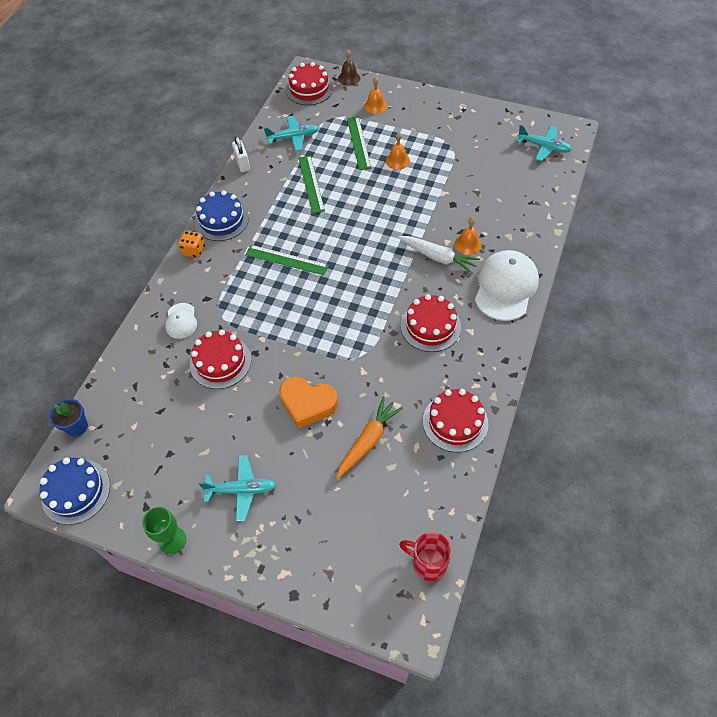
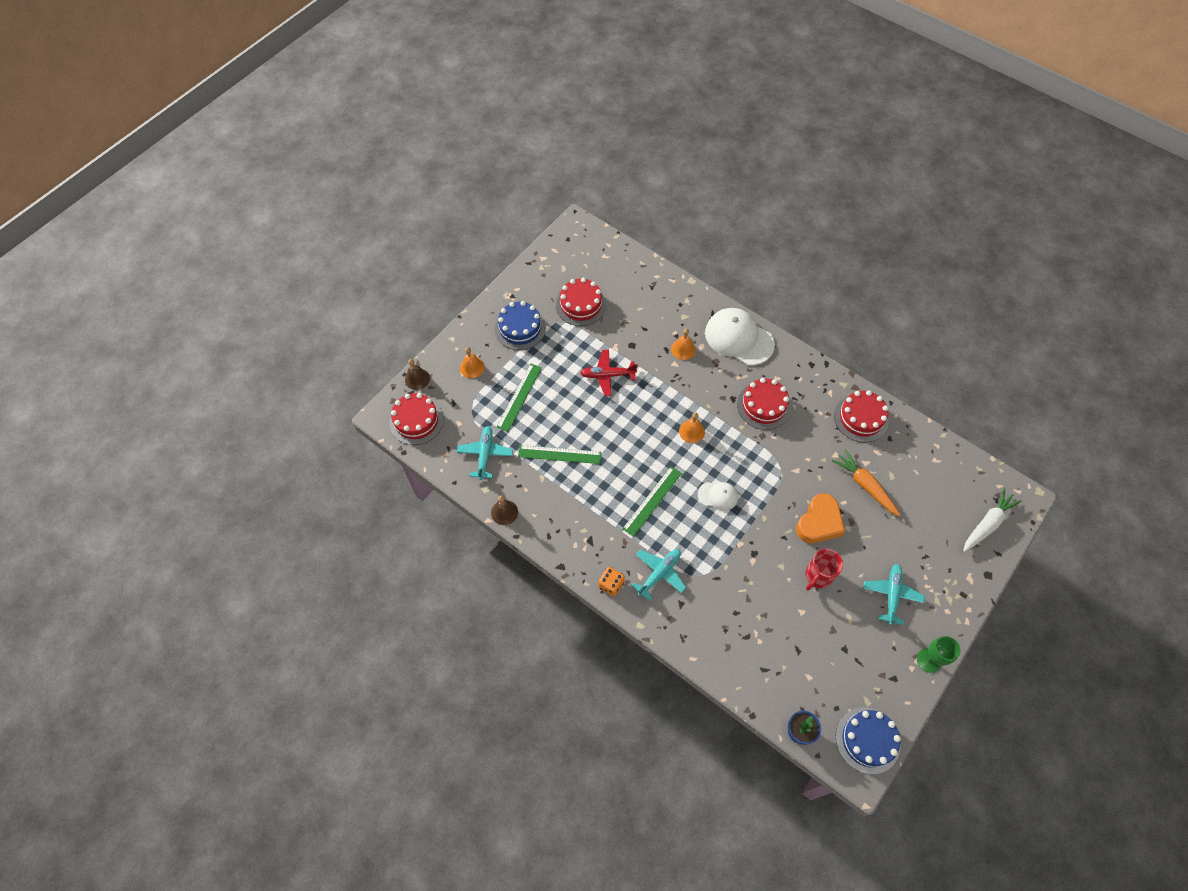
camera: 75 degrees left, 5 degrees up
(181, 321) = (698, 613): white cap -> white cap (718, 496)
(220, 362) = (756, 586): red cake -> red cake (581, 305)
(221, 220) = (578, 549): blue cake -> blue cake (520, 328)
(242, 164) = (504, 512): white padlock -> brown bell
(359, 142) = (519, 397): green ruler -> green ruler turned 75 degrees counterclockwise
(397, 160) = (558, 371): orange bell -> orange bell (691, 431)
(409, 195) = (607, 375): none -> red plane
(428, 563) = (975, 474): red mug -> red mug (817, 576)
(438, 257) = (690, 376): white carrot -> white carrot (987, 524)
(544, 147) = (589, 253): turquoise plane -> turquoise plane (659, 573)

